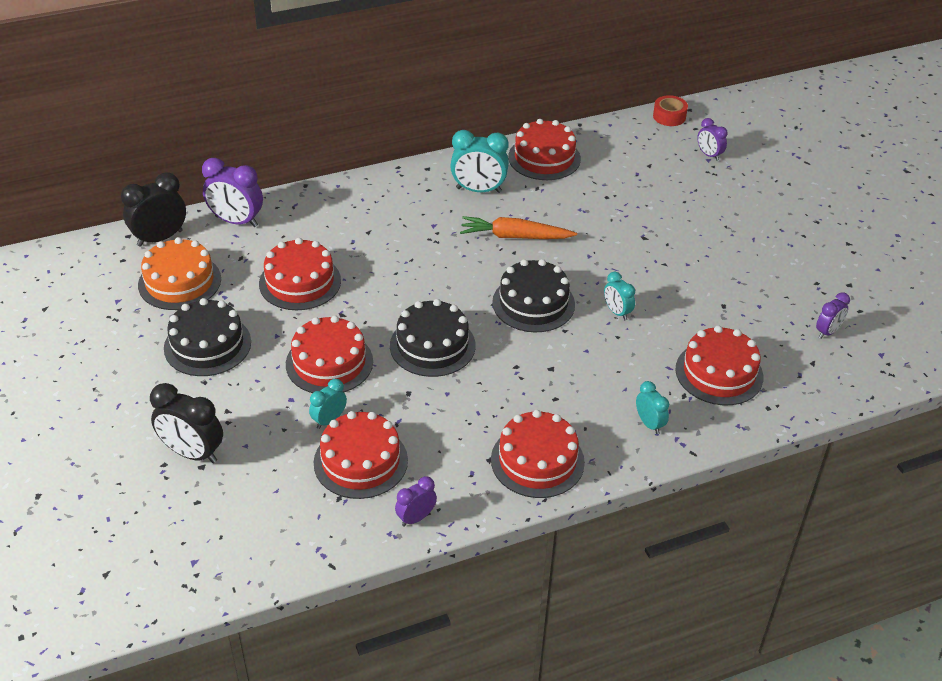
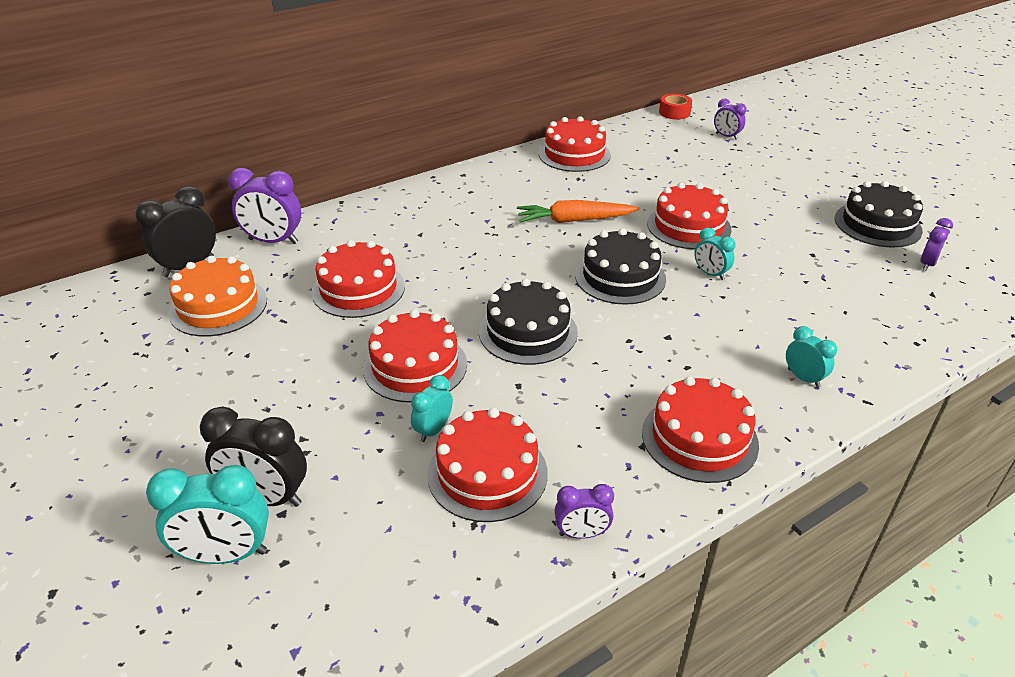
camera: 10 degrees left, 5 degrees down
(207, 345) = (263, 367): black cake -> black cake (877, 224)
(416, 518) = (582, 533): purple clock -> purple clock turned 135 degrees counterclockwise
(478, 190) = (521, 186): turquoise clock -> turquoise clock (226, 554)
(719, 373) = (846, 316): red cake -> red cake (688, 226)

